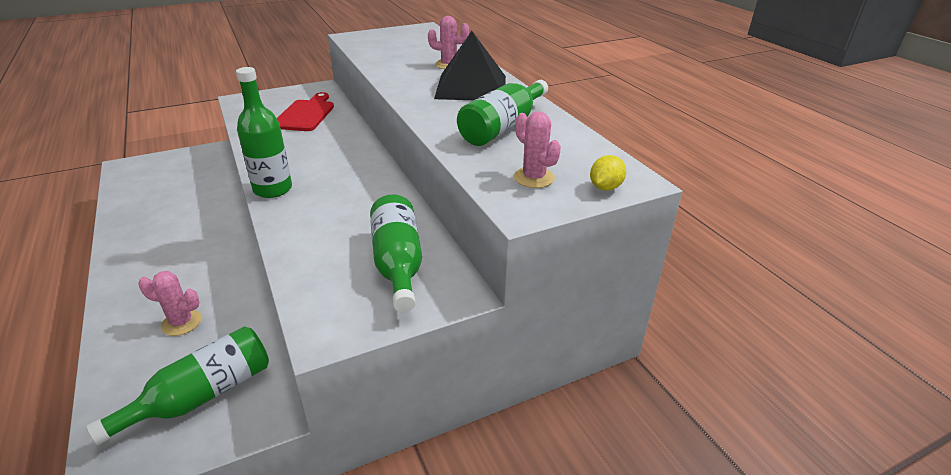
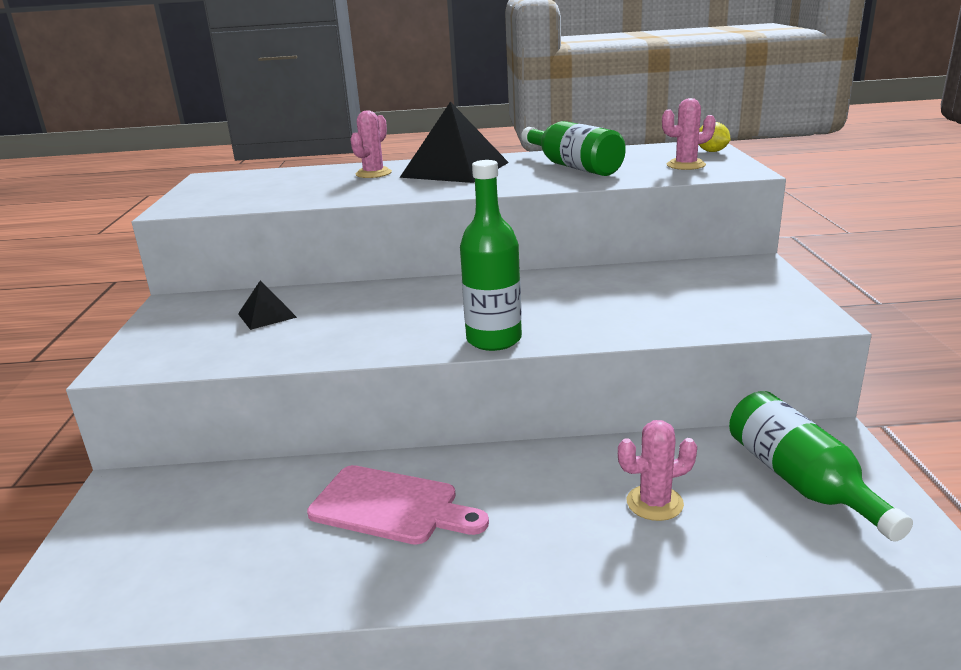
camera: 65 degrees left, 10 degrees down
(181, 322) = (654, 503): pink cactus -> pink cactus turned 45 degrees clockwise
(188, 226) = (391, 506): none -> pink cutting board
(306, 114) = (267, 315): red cutting board -> black pyramid
(398, 263) = (700, 283): green bottle -> none

